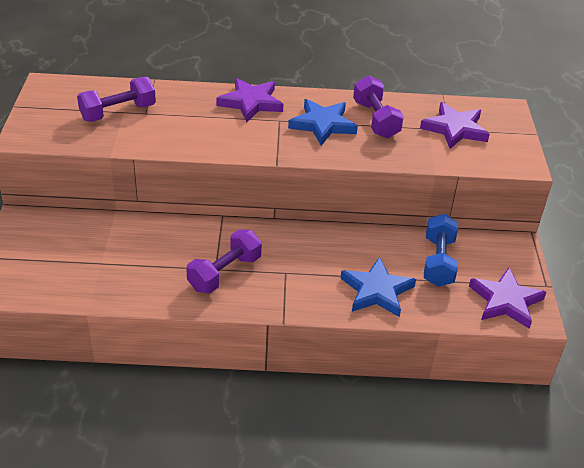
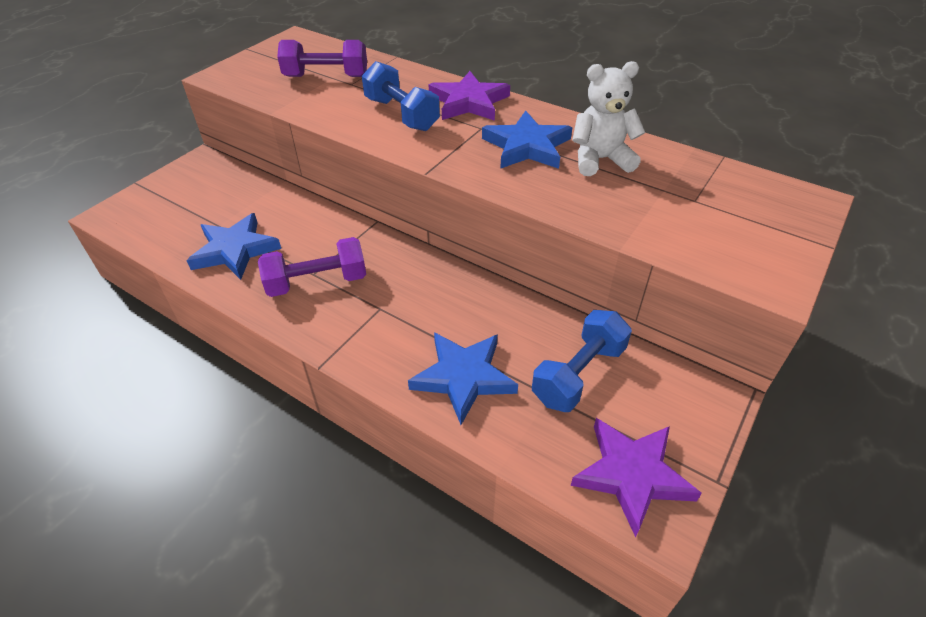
camera: 35 degrees right, 5 degrees up
(137, 275) = (235, 250): none -> blue star
(213, 127) = (401, 114): none -> blue dumbbell
(376, 120) = (600, 160): purple dumbbell -> white teddy bear
(455, 129) = (703, 202): purple star -> none

